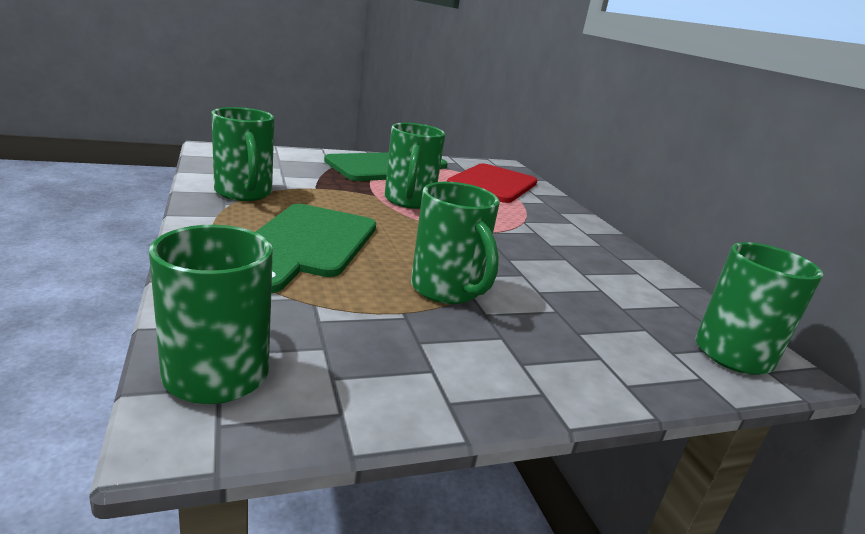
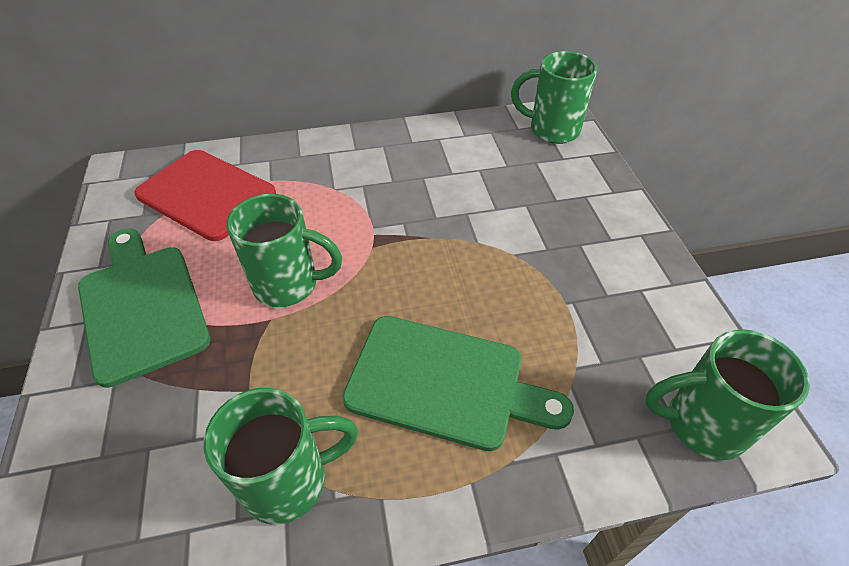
camera: 80 degrees left, 25 degrees up
(447, 290) = (516, 270): green mug -> none

